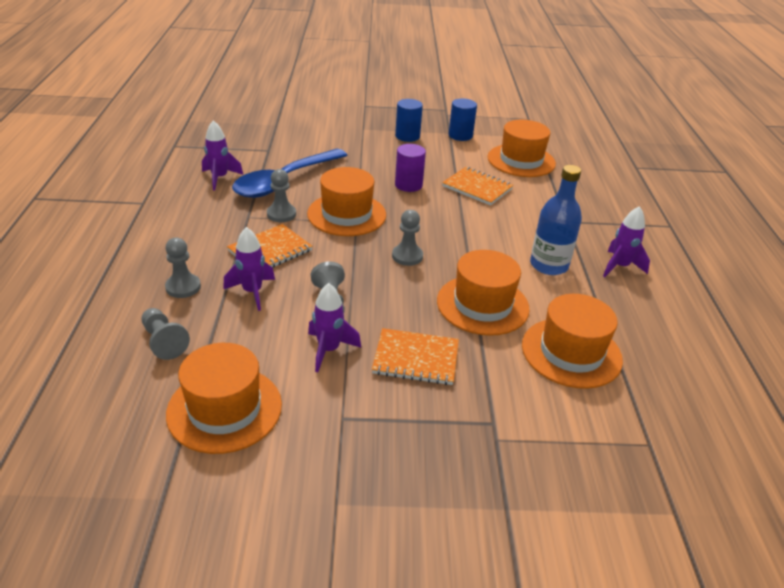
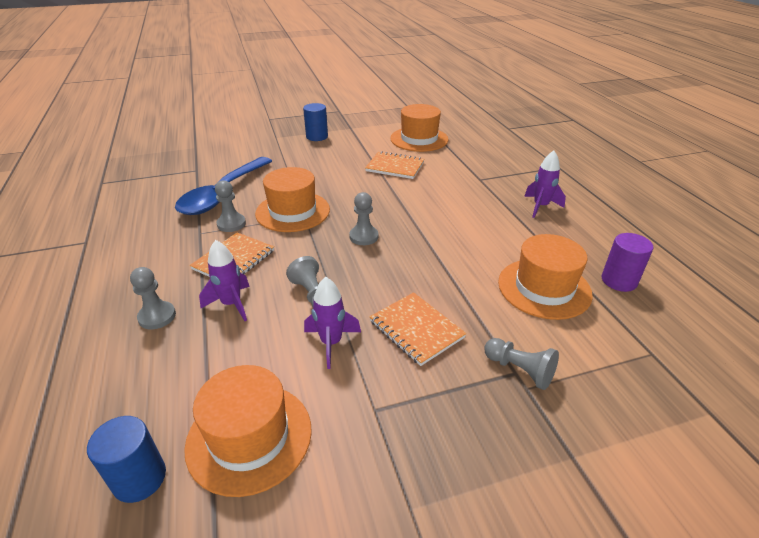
camera: 15 degrees left, 0 degrees up
(164, 341) = (155, 380): grey pawn -> grey pawn (519, 370)
(220, 178) = (158, 203): purple rocket -> none
(408, 185) = (336, 176): purple cylinder -> purple cylinder (619, 281)
(415, 359) = (416, 329): orange notebook -> orange notebook turned 60 degrees clockwise
(460, 135) = (360, 128): blue cylinder -> blue cylinder (139, 478)
(482, 305) = (449, 264): orange hat -> none
(549, 265) = (485, 218): blue bottle -> none

